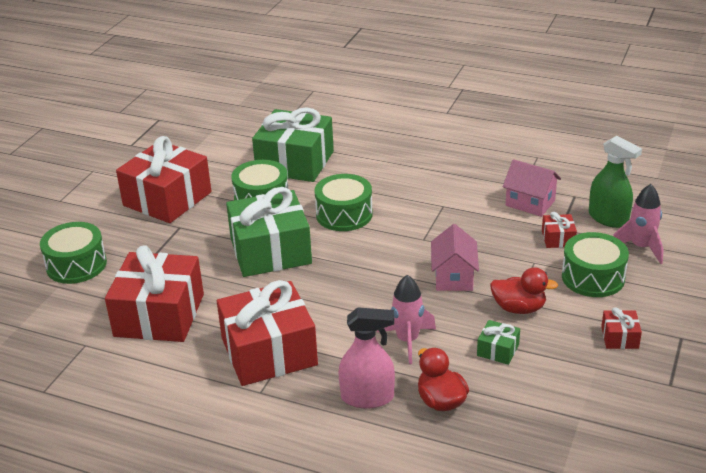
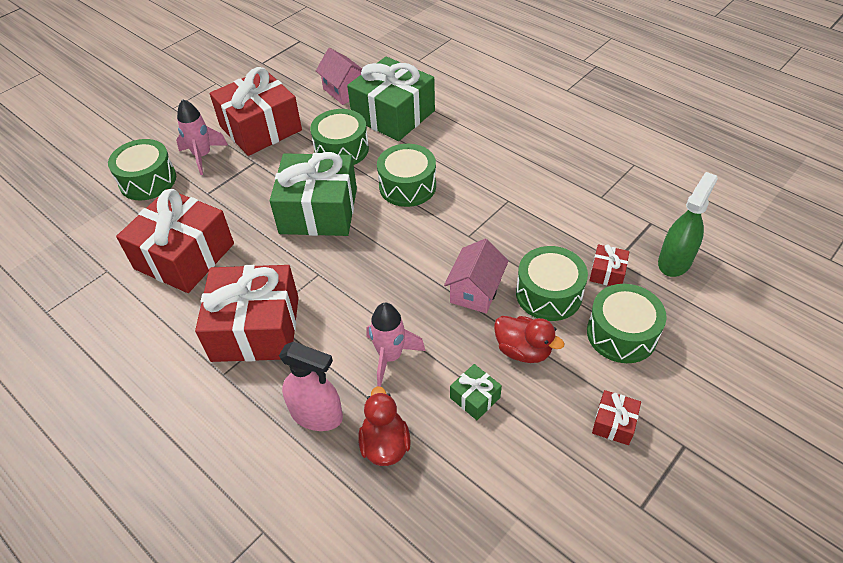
camera: 20 degrees right, 15 degrees up
(517, 264) = (548, 294): none -> green drum
(530, 203) = (599, 220): pink house -> pink house (344, 91)
(608, 218) = (674, 261): green spray bottle -> green spray bottle turned 120 degrees counterclockwise
(640, 247) = (693, 309): pink rocket -> pink rocket (203, 156)

